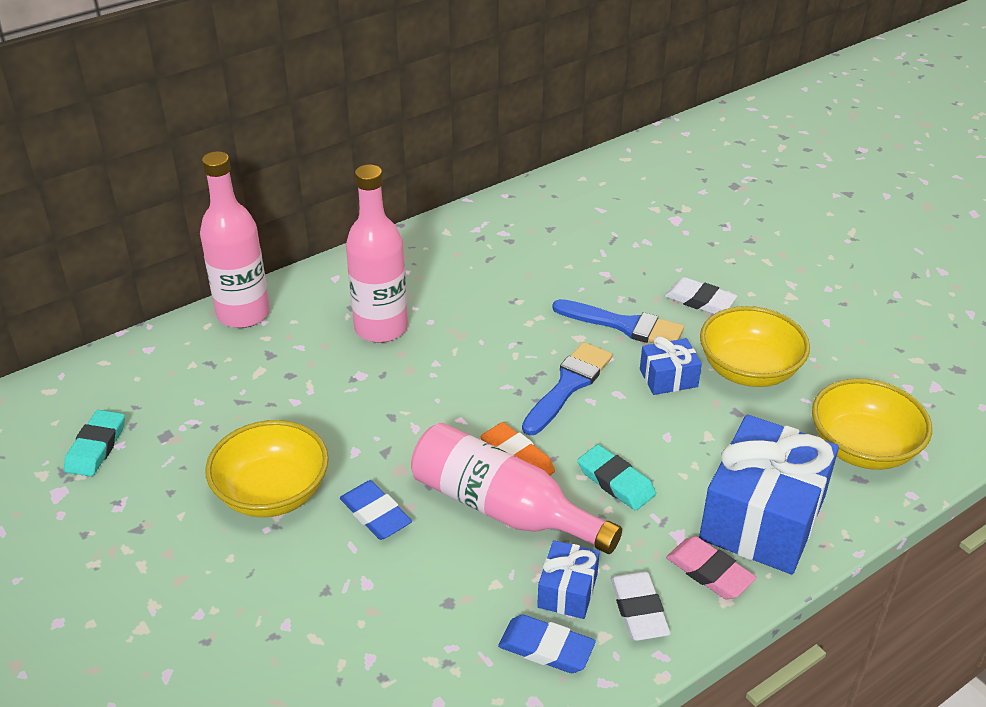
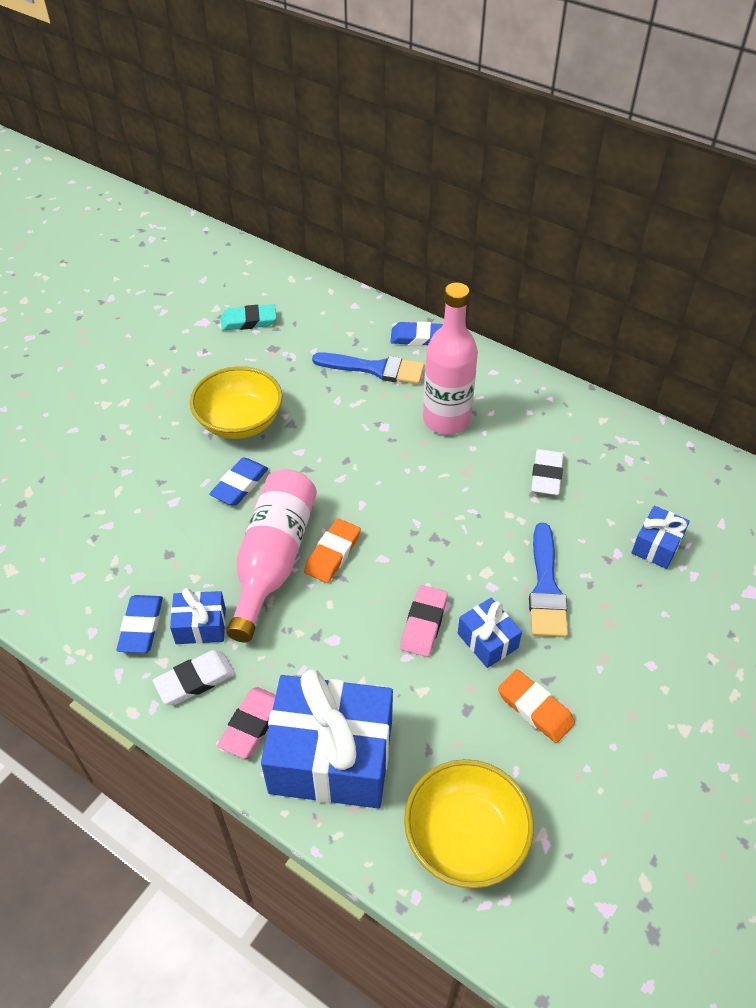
camera: 70 degrees right, 10 degrees up
(243, 314) = (419, 337): pink bottle -> blue eraser
(568, 385) = (439, 565): blue brush -> blue brush (375, 369)
(607, 250) = (656, 545): none -> blue gift
(615, 481) = (333, 630): turquoise eraser -> none
(633, 414) = (423, 623): none -> pink eraser
(700, 300) = (623, 643): white eraser -> white eraser (546, 475)
(748, 370) = (535, 708): yellow bowl -> orange eraser

